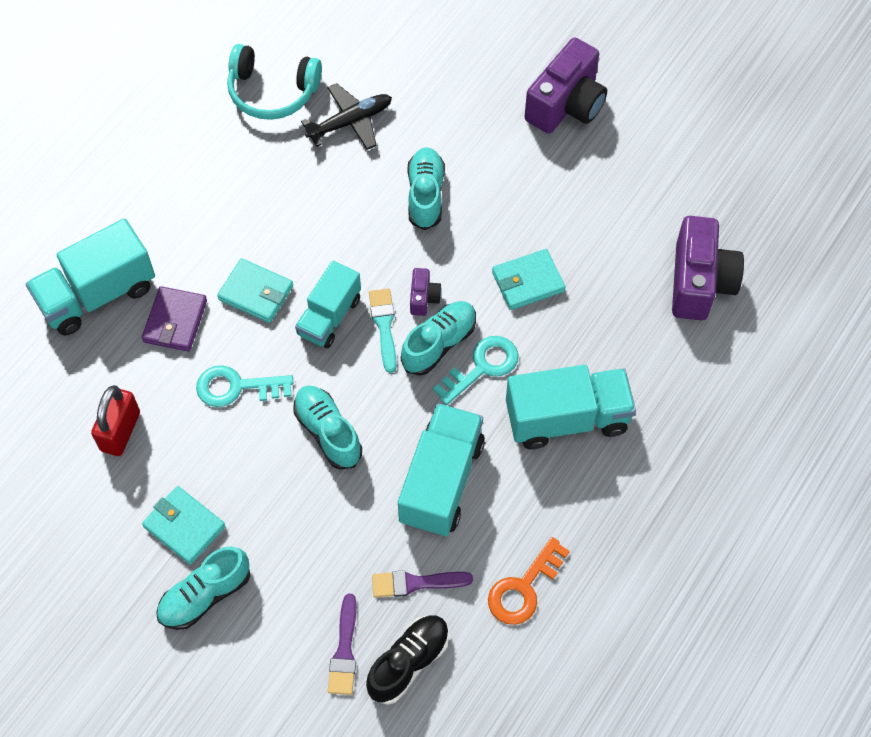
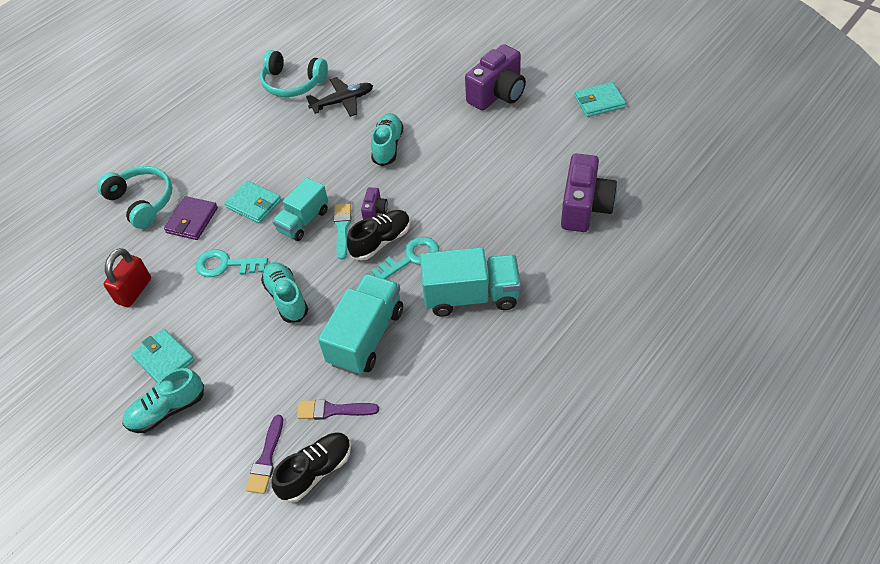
camera: 10 degrees right, 10 degrees down
(97, 294) = (142, 202): turquoise truck -> turquoise headphones
(439, 343) = (381, 241): turquoise shoe -> black shoe
(523, 588) = (418, 419): orange key -> none
(528, 282) = (454, 203): turquoise wallet -> turquoise wallet (599, 102)

